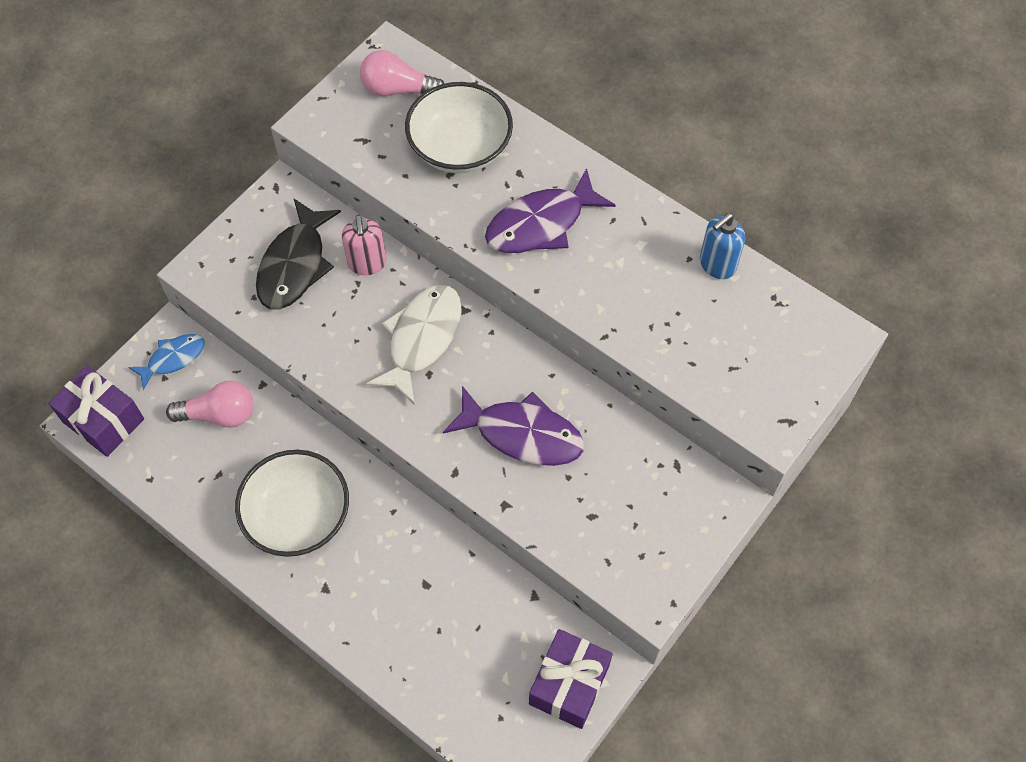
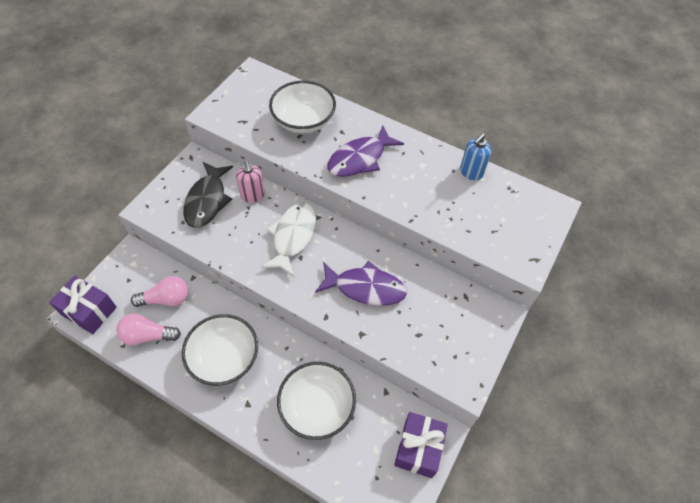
camera: 10 degrees left, 5 degrees down
(173, 358) = (133, 267): blue fish -> none
(398, 89) = (261, 92): pink light bulb -> pink light bulb (147, 335)
(427, 605) = (317, 407): none -> white bowl

